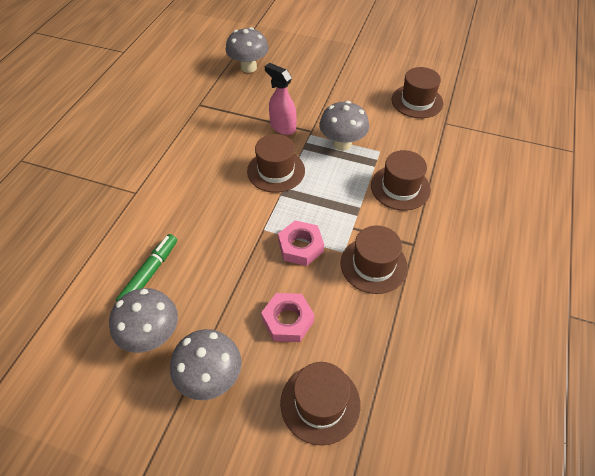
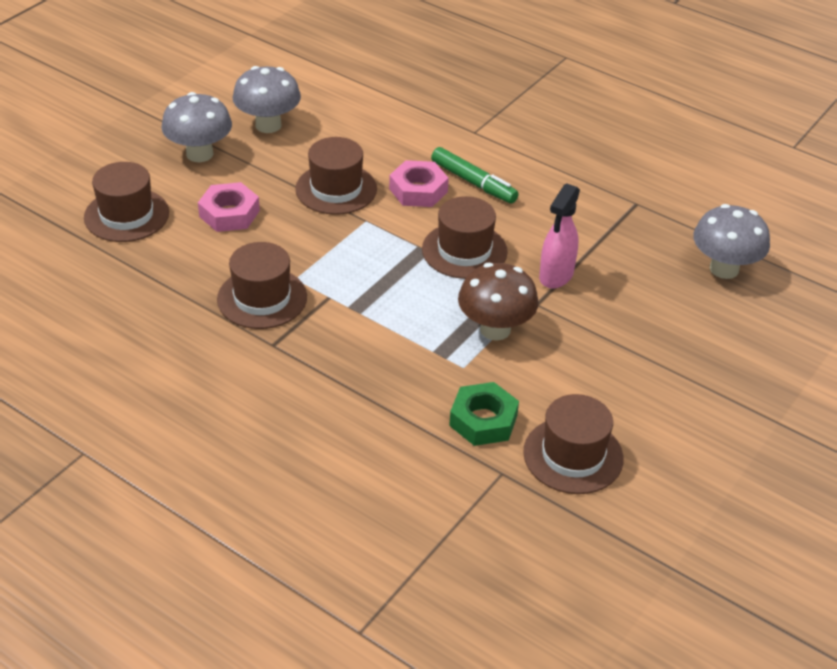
camera: 105 degrees right, 10 degrees down
(150, 273) = (346, 131): green marker -> green marker (473, 182)
(282, 127) = (556, 276): pink spray bottle -> pink spray bottle turned 150 degrees clockwise
(300, 246) = (323, 244): pink nut -> pink nut (418, 190)
(342, 144) = (495, 329): grey mushroom -> brown mushroom
(400, 187) = (378, 365): brown hat -> brown hat (336, 189)
(415, 135) = (483, 420): none -> green nut

